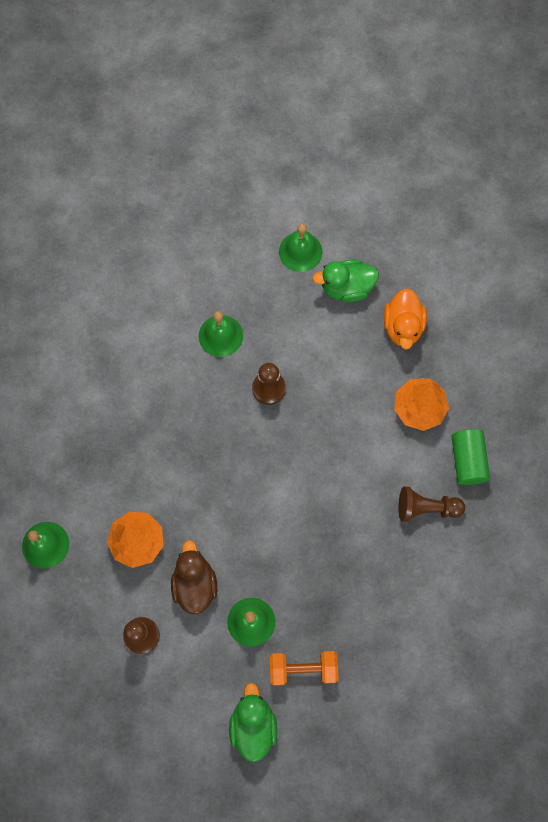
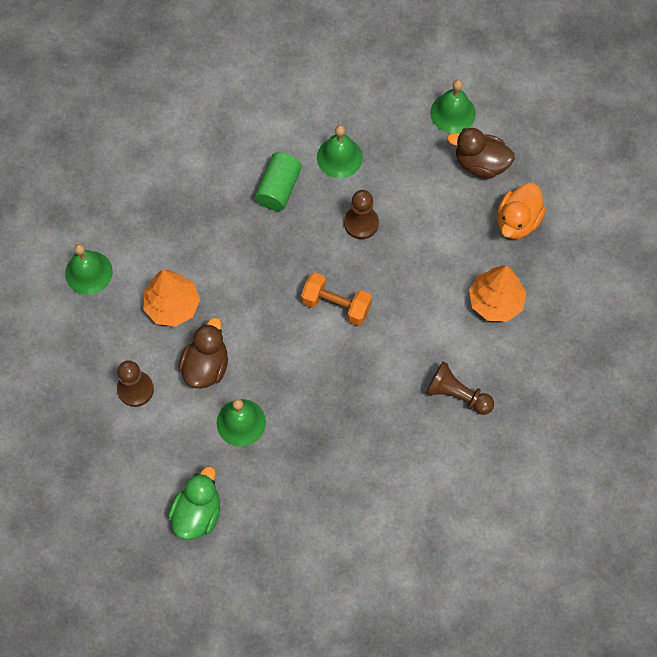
camera: 25 degrees right, 5 degrees down
(303, 669) = (268, 485): orange dumbbell -> orange dumbbell (336, 305)
(346, 288) = (480, 164): green duck -> brown duck
(467, 460) = (519, 369): green cylinder -> green cylinder (278, 188)

